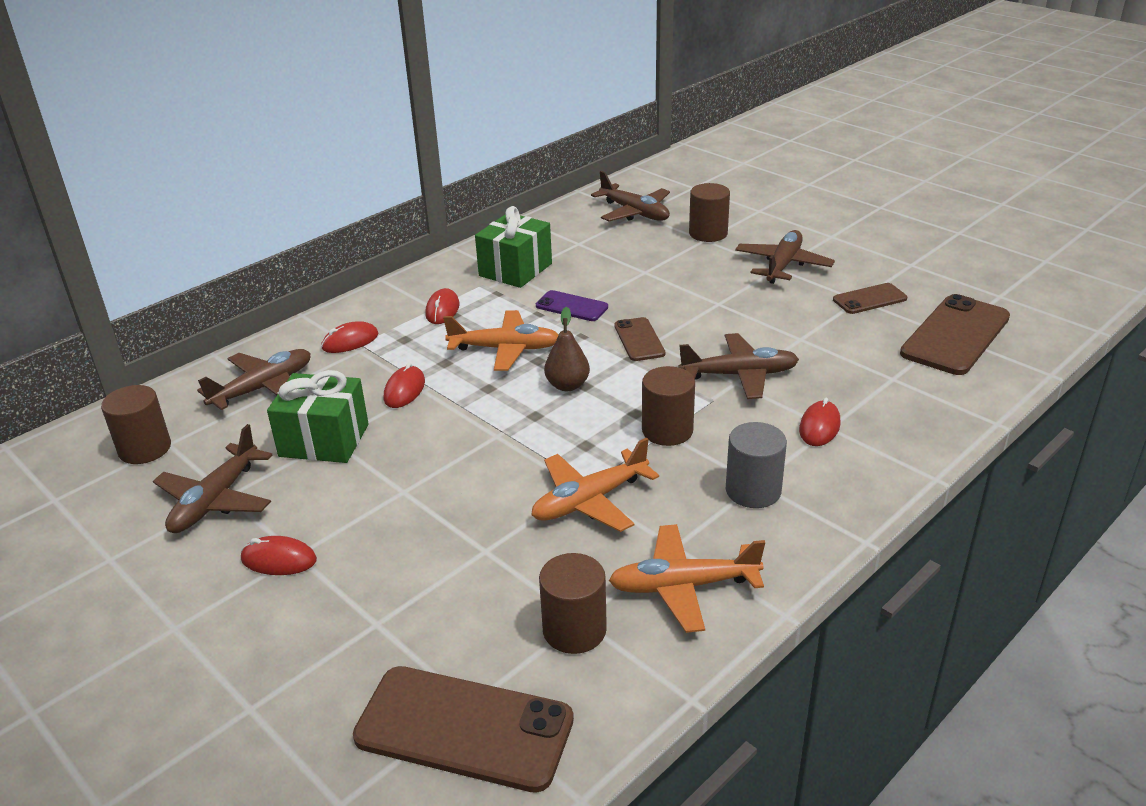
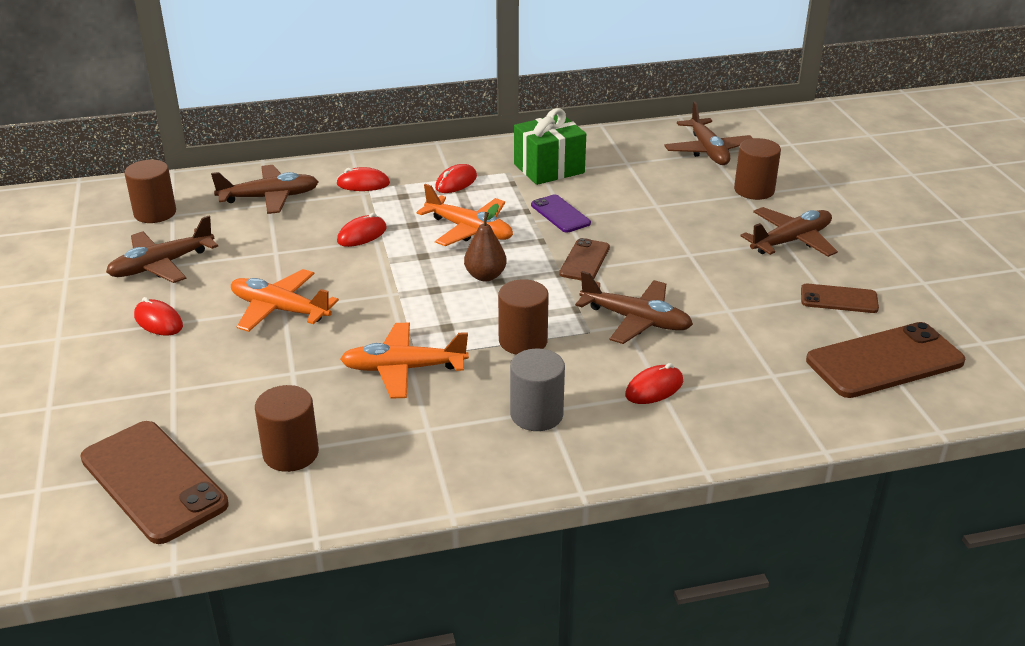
camera: 30 degrees right, 0 degrees up
(324, 440) = (270, 251): green gift -> none
(683, 586) = (400, 459): orange plane -> orange plane (279, 309)

